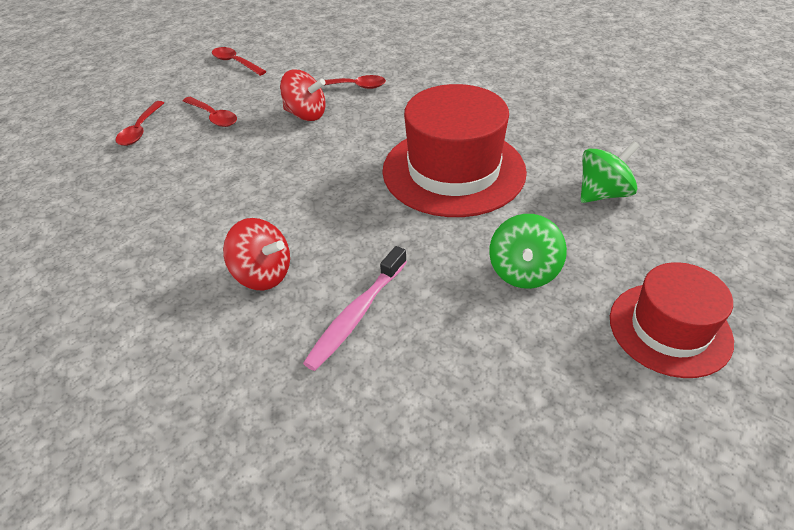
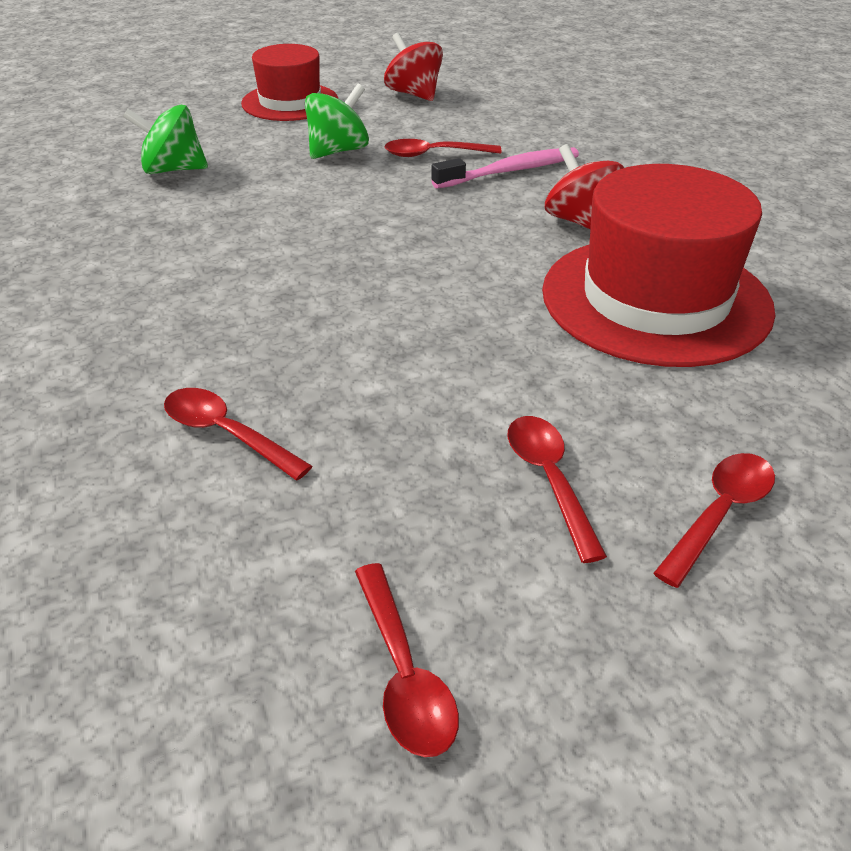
camera: 150 degrees left, 5 degrees down
(306, 114) = (372, 404): red spinning top -> red spinning top (414, 94)
(442, 307) = (434, 154): none -> red spoon
(453, 170) = (274, 238): red hat -> red hat (655, 299)

